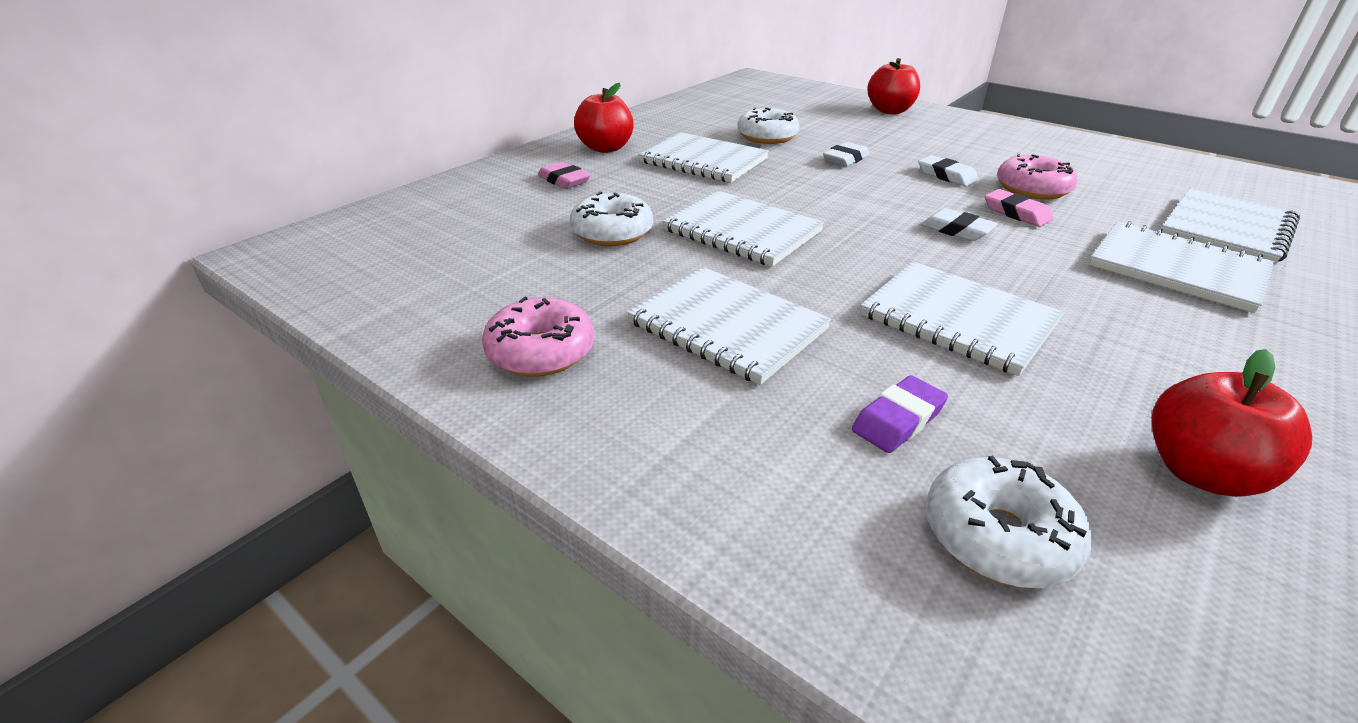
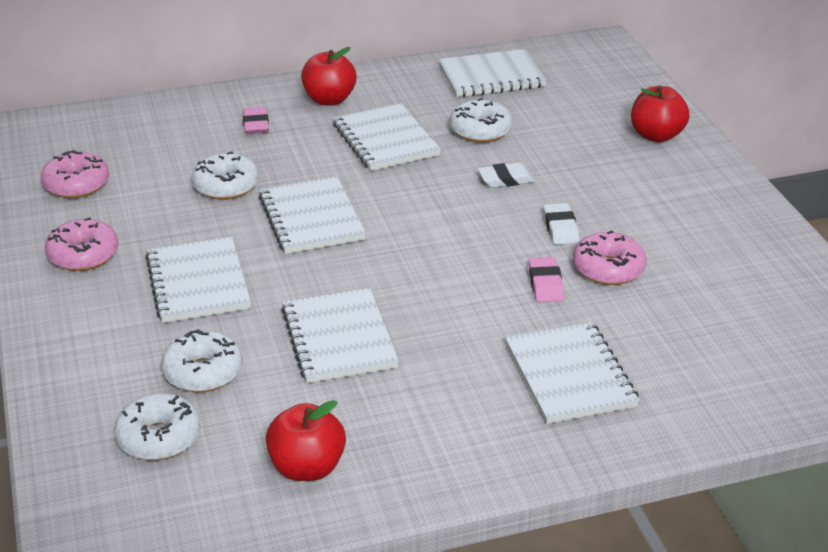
camera: 35 degrees right, 0 degrees up
(427, 284) = (76, 185): none -> pink donut
(898, 420) = (203, 372): purple eraser -> white donut
(956, 230) = (466, 278): white eraser -> none
(1226, 228) = (697, 367): white notebook -> white notebook (491, 76)

